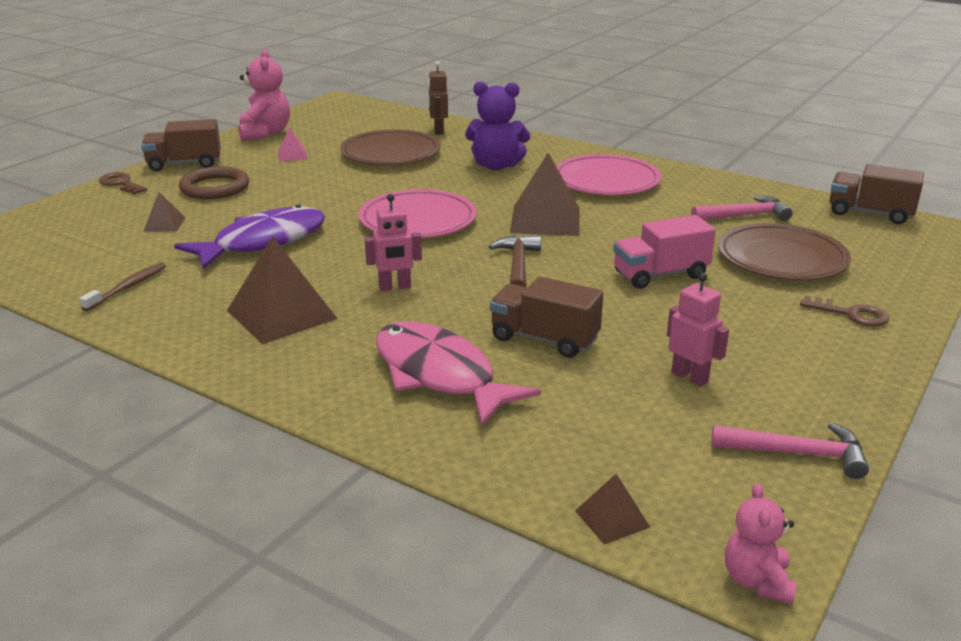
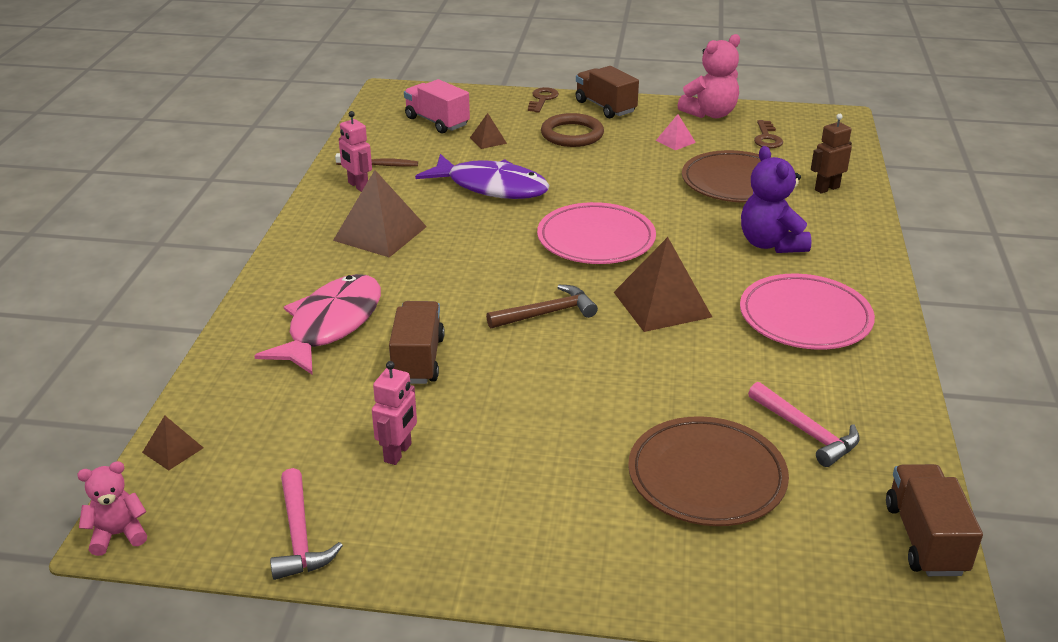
camera: 65 degrees right, 5 degrees up
(395, 287) = (458, 266): pink robot -> pink robot (358, 186)
(660, 274) = (594, 399): pink truck -> pink truck (437, 122)
(851, 314) = (601, 546): brown key -> brown key (767, 138)

